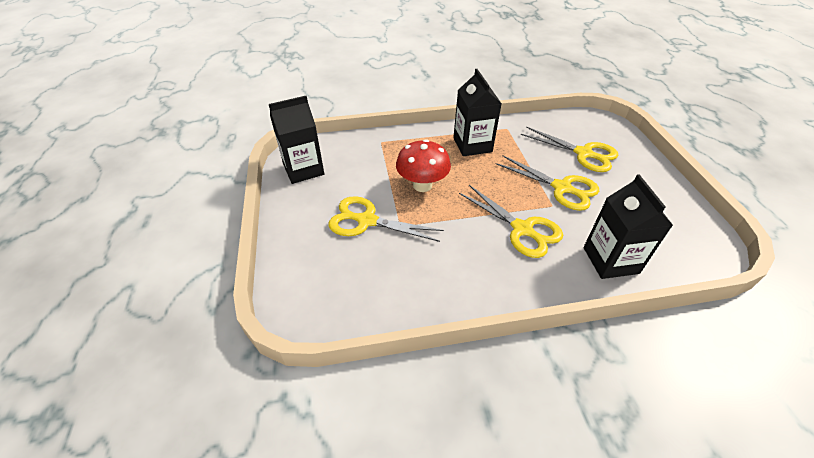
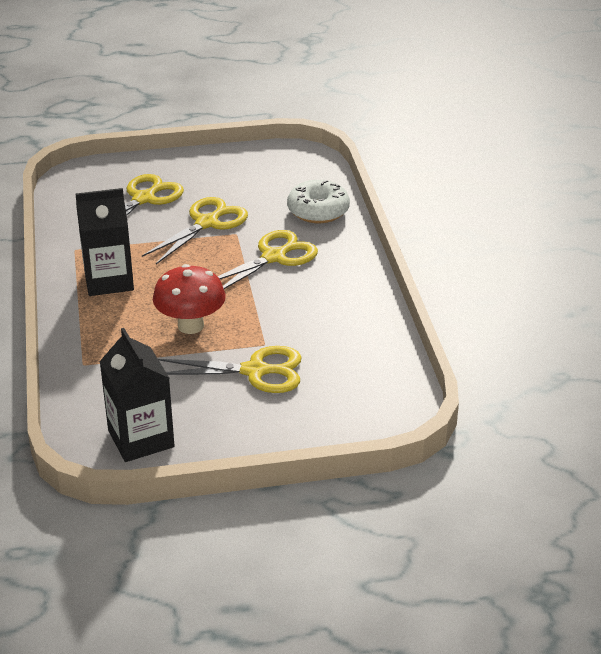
camera: 90 degrees left, 10 degrees down
(366, 221) = (255, 371): yellow scissors -> yellow scissors turned 105 degrees counterclockwise
(610, 260) = (318, 211): black carton -> white donut

